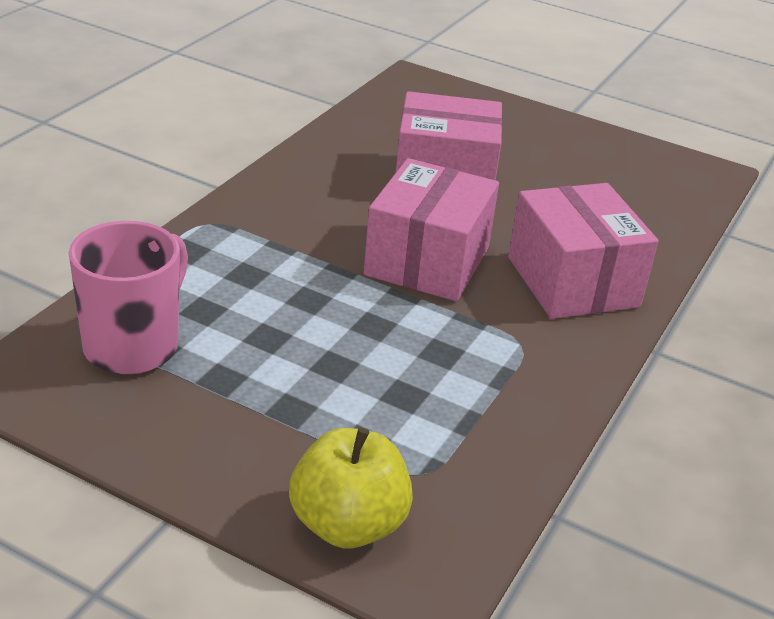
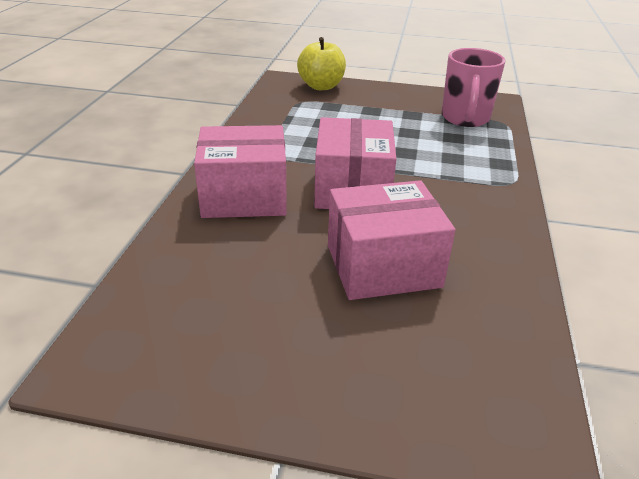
camera: 165 degrees right, 0 degrees up
(573, 282) = (244, 196): pink box -> pink box turned 60 degrees counterclockwise

